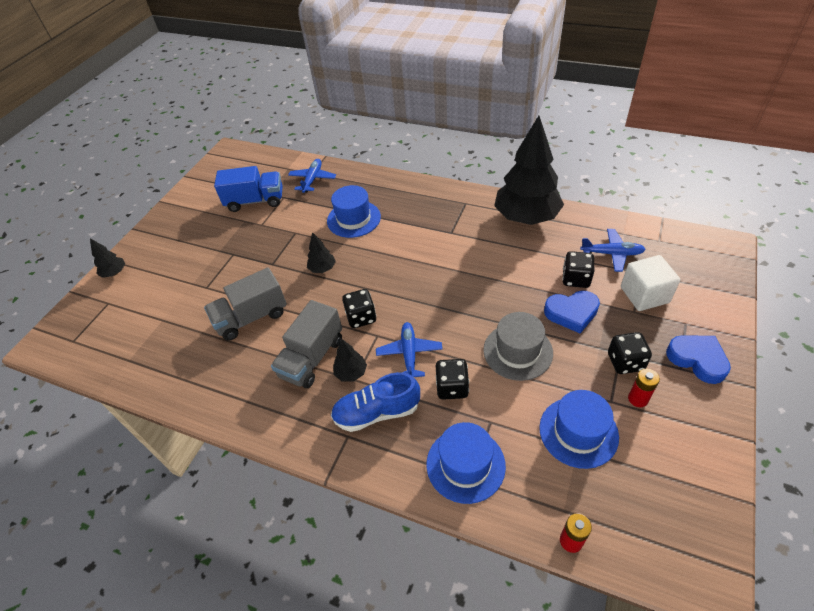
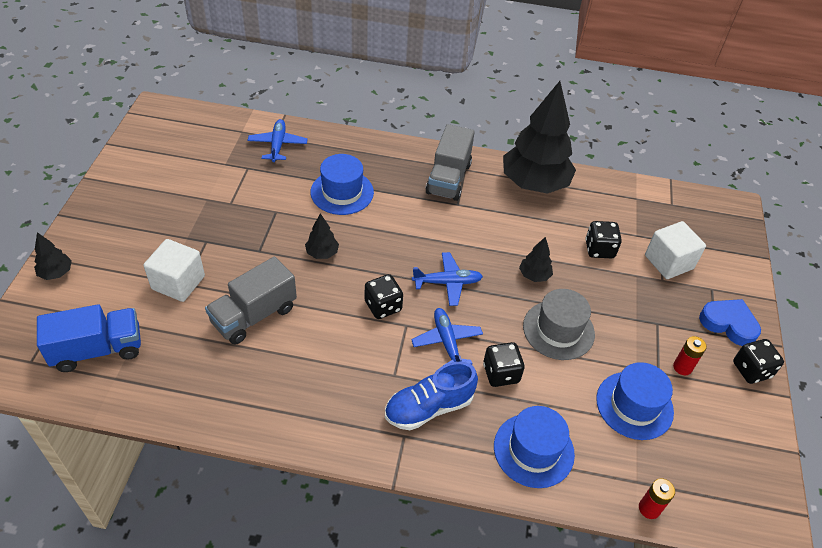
camera: 20 degrees left, 0 degrees up
(201, 286) = (178, 282): none -> white cube
(255, 201) = (213, 174): blue truck -> blue truck (98, 349)
(312, 358) = (340, 356): grey truck -> grey truck (448, 178)
(351, 373) = (389, 368): black tree -> black tree (534, 275)
(571, 313) = (603, 286): blue heart -> none
(612, 254) = (629, 220): blue plane -> blue plane (447, 283)
(625, 362) = (664, 332): black dice -> black dice (751, 370)

